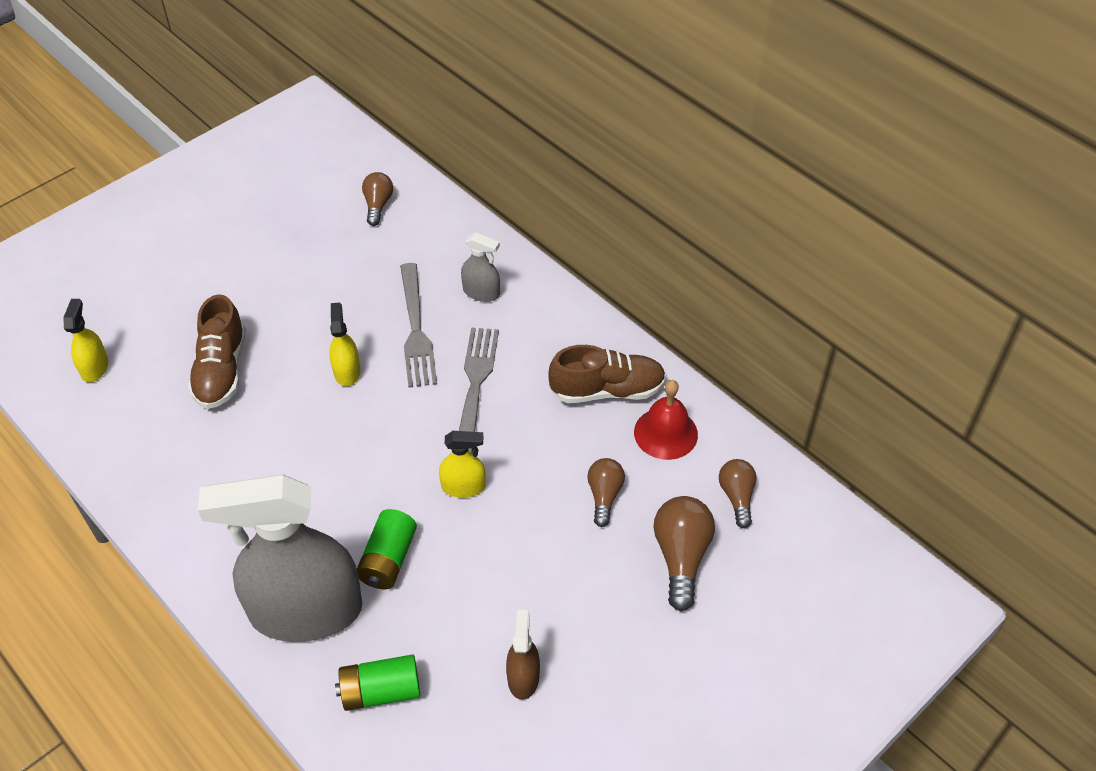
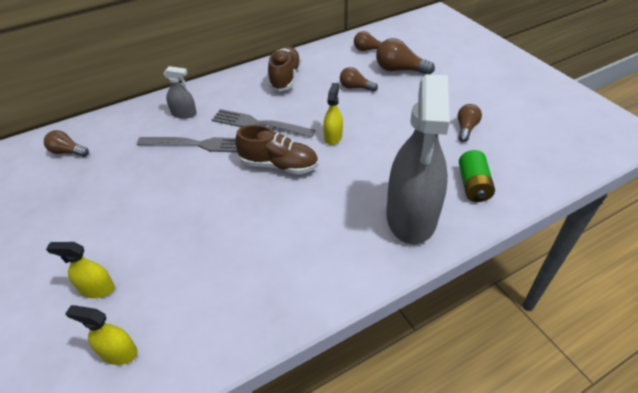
camera: 75 degrees left, 5 degrees down
(221, 370) = (175, 253): brown shoe -> brown shoe (279, 165)
(347, 371) = (216, 180): yellow spray bottle -> yellow spray bottle (97, 289)
(388, 559) = (378, 173): green battery -> none
(481, 292) = (184, 113): grey spray bottle -> grey spray bottle turned 60 degrees clockwise
(523, 677) = (466, 128): brown spray bottle -> brown light bulb
(665, 433) = (322, 63): red bell -> none

